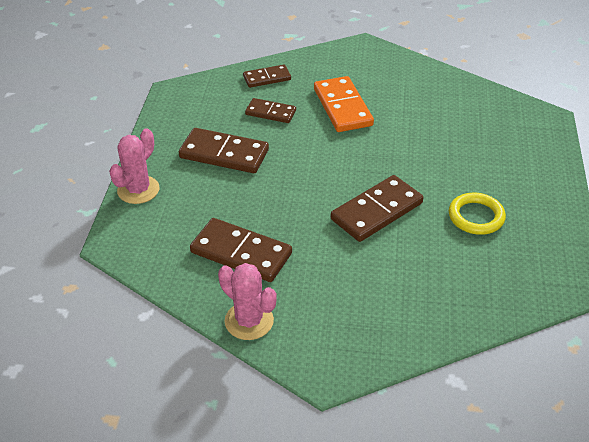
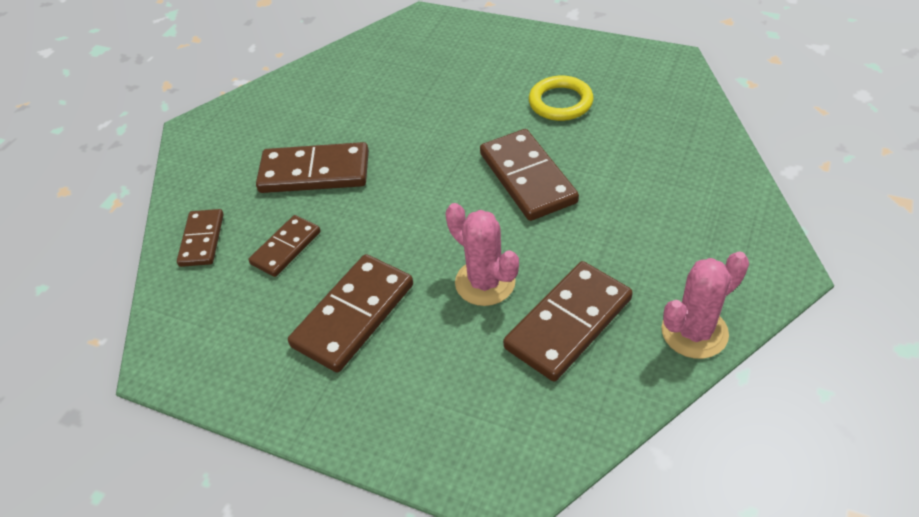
camera: 70 degrees left, 5 degrees up
(138, 190) = (392, 440): pink cactus -> pink cactus (485, 282)
(342, 107) = (314, 172): orange domino -> brown domino

